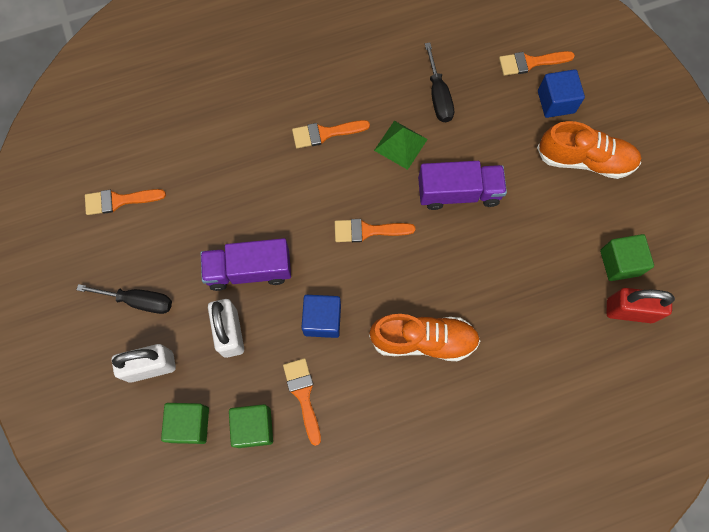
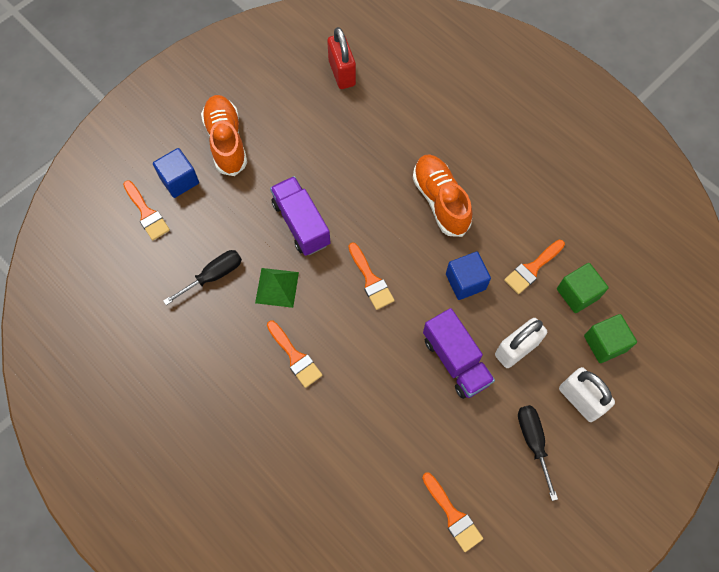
camera: 115 degrees left, 5 degrees down
(620, 262) = (306, 90): green cube -> none

